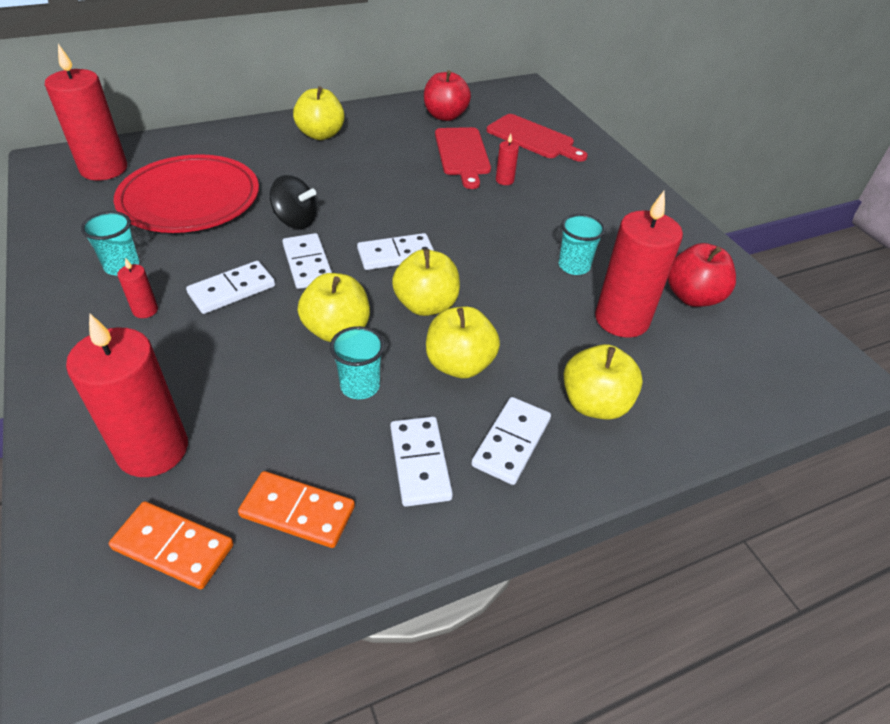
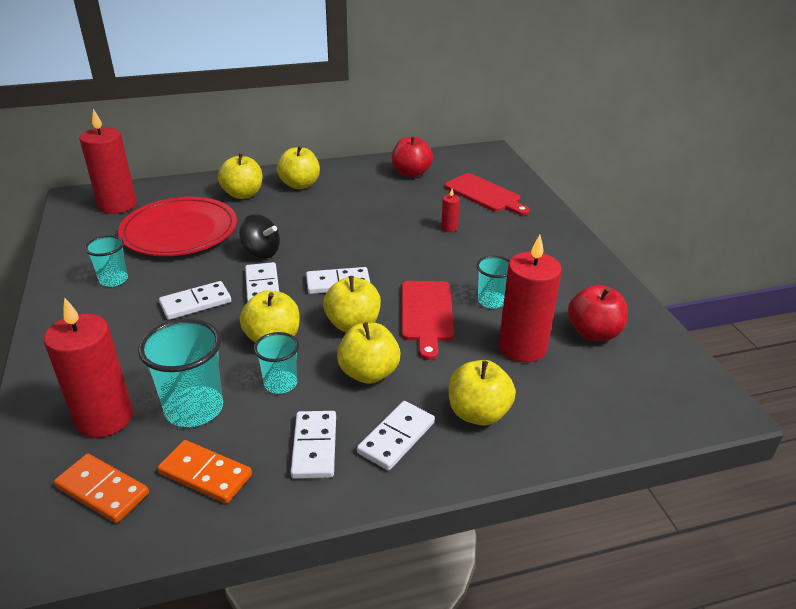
camera: 10 degrees right, 10 degrees down
(145, 310) = (124, 314): red candle -> none
(256, 149) = (243, 194): none -> yellow apple
(263, 427) = (194, 409): none -> turquoise cup
(462, 154) = (417, 205): red cutting board -> red cutting board (426, 314)

